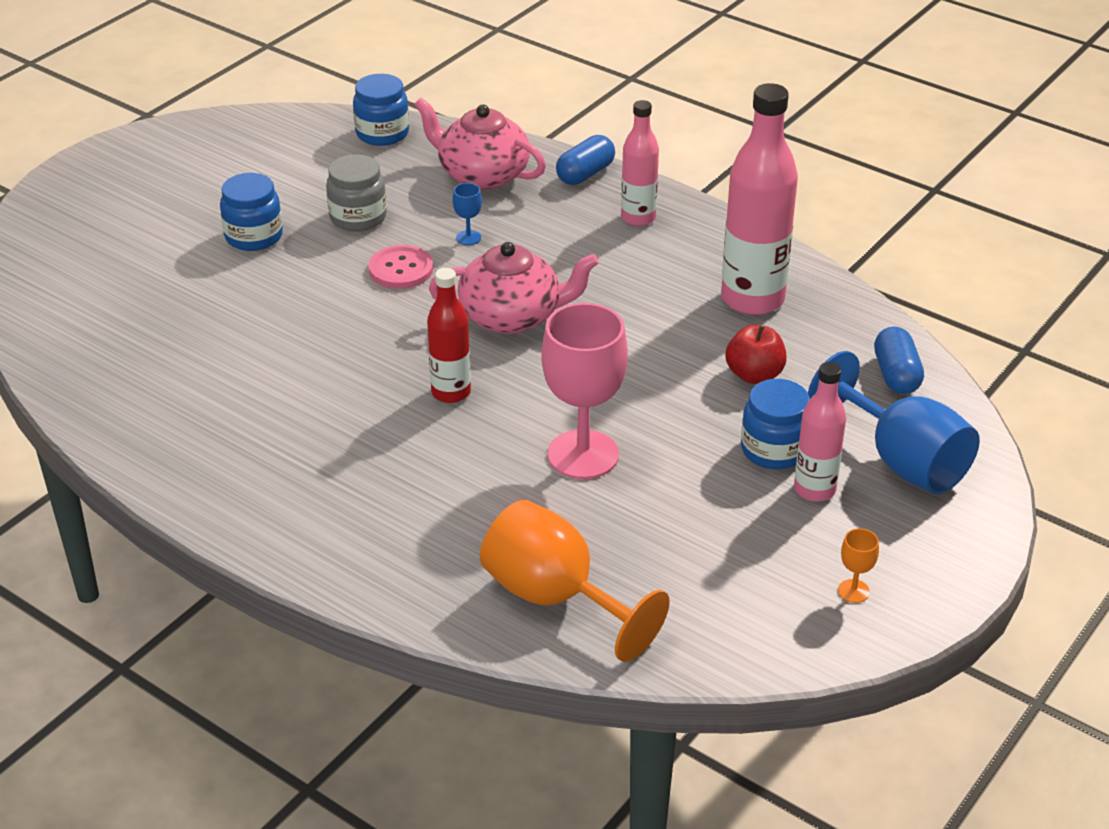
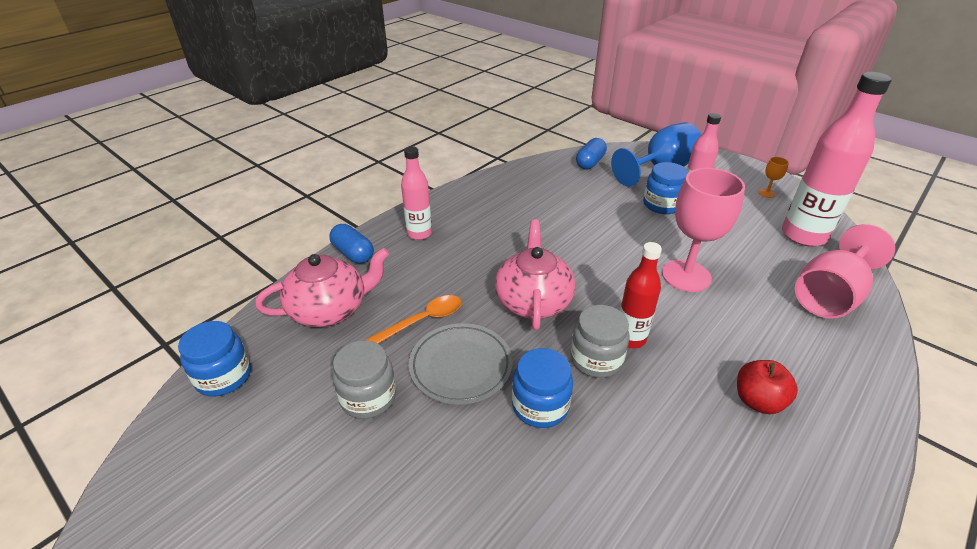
camera: 85 degrees left, 0 degrees up
(254, 236) = (377, 493): blue jar -> blue jar (540, 406)
(401, 269) = (461, 366): pink button -> grey plate
(415, 364) = (596, 359): none -> grey jar
(468, 238) = (422, 321): blue goblet -> orange spoon
(482, 175) = (330, 309): pink teapot -> pink teapot turned 150 degrees counterclockwise
(556, 598) = (829, 296): orange goblet -> pink goblet
(752, 299) = (519, 198): pink bottle -> pink bottle (803, 235)
(754, 375) = (594, 204): red apple -> red apple (758, 401)
(896, 375) = (590, 162): blue capsule -> blue capsule turned 60 degrees counterclockwise

